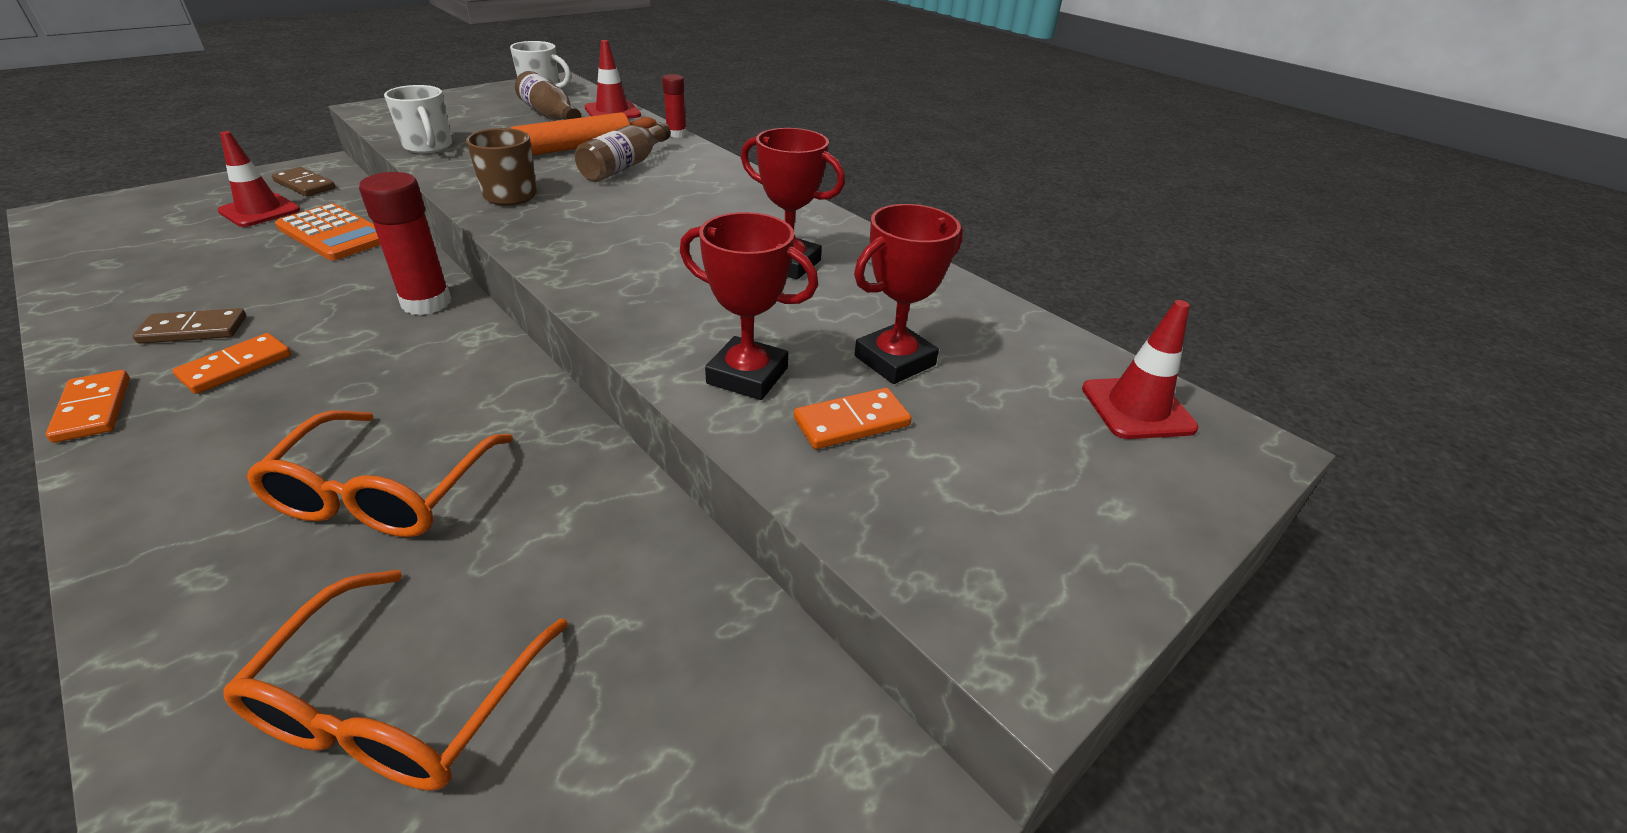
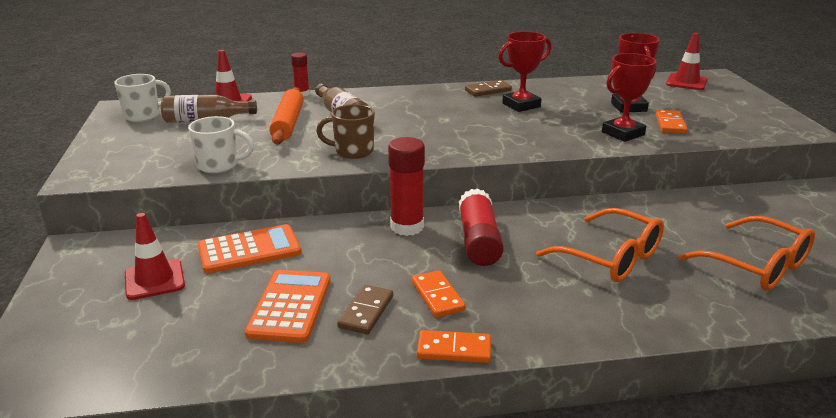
camera: 55 degrees left, 10 degrees down
(206, 285) = (290, 306): none -> orange calculator
(304, 185) = (118, 257): brown domino -> brown domino (488, 90)
(404, 361) = (478, 241): none -> red glue stick

